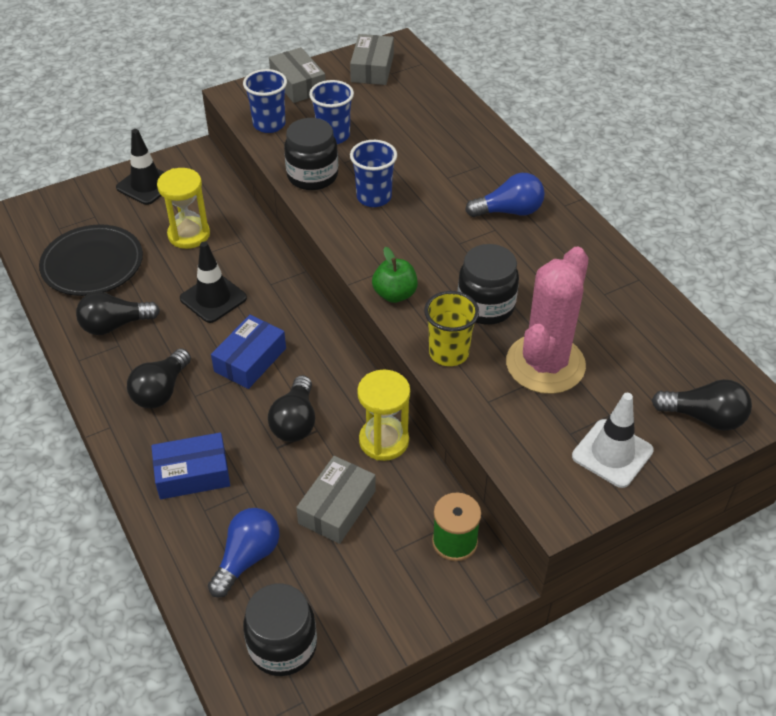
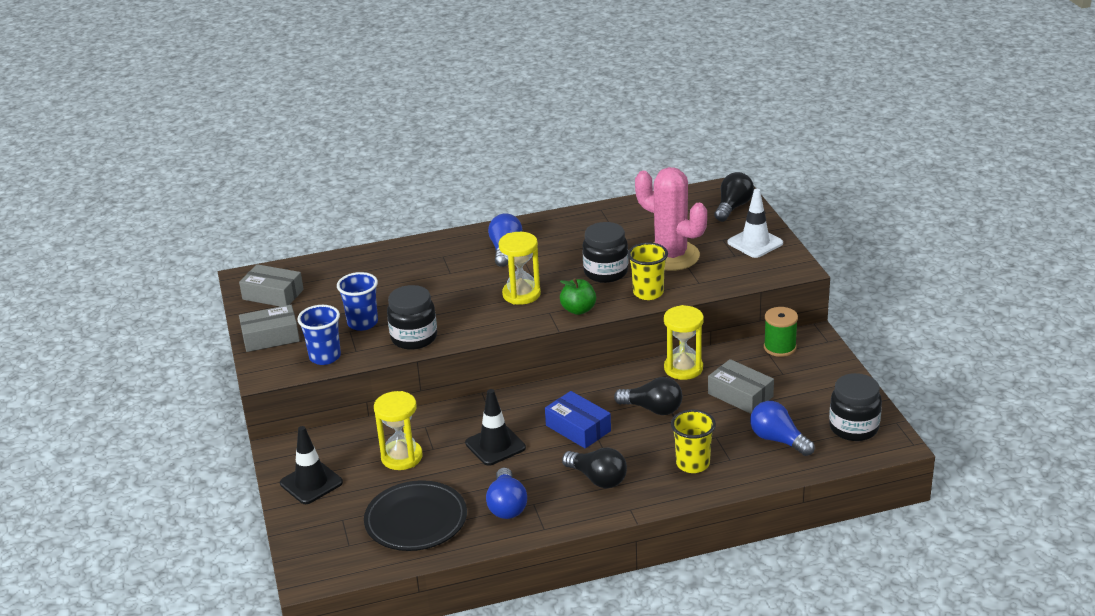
camera: 75 degrees left, 15 degrees down
(115, 325) = (507, 505): black light bulb -> blue light bulb
(192, 474) = (693, 464): blue box -> yellow cup
(374, 197) = (458, 309): blue cup -> none
(416, 241) = (521, 294): none -> yellow hourglass

